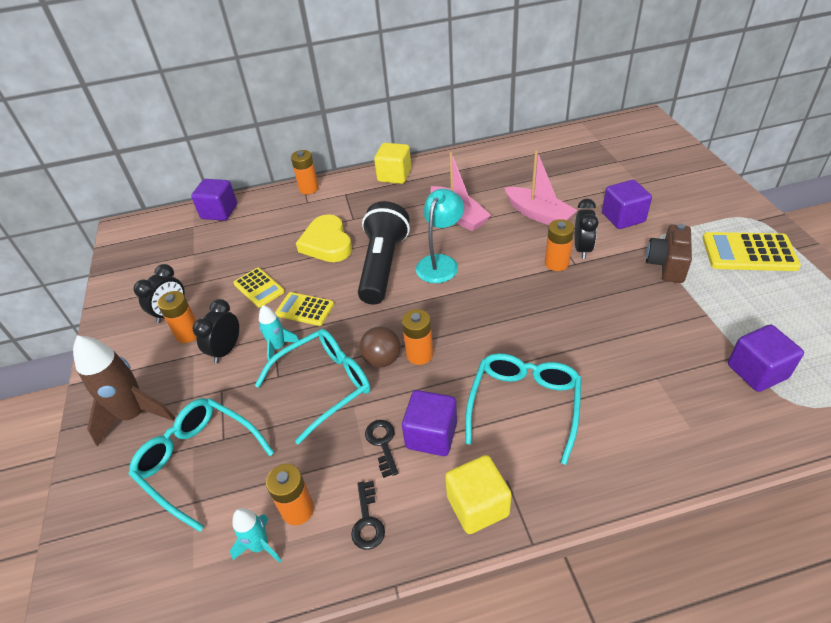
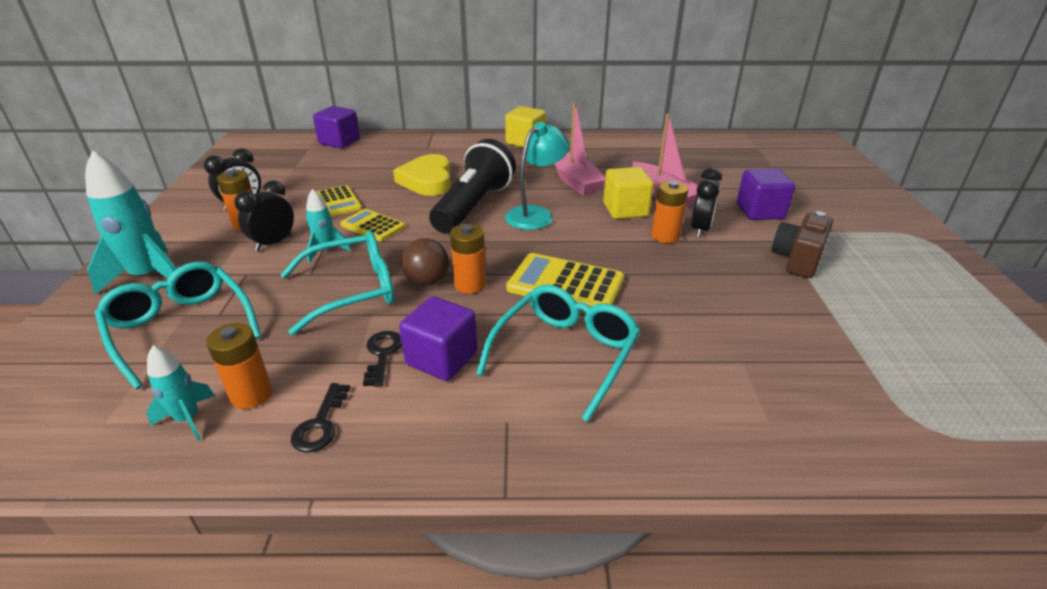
camera: 10 degrees right, 10 degrees down
(135, 415) = (149, 277): brown rocket -> turquoise rocket
(309, 188) = (435, 139): orange battery -> none
(477, 506) = (457, 440): yellow cube -> yellow cube (625, 210)
(749, 252) = (906, 266): yellow calculator -> yellow calculator (565, 284)
(757, 371) = (880, 381): purple cube -> none

